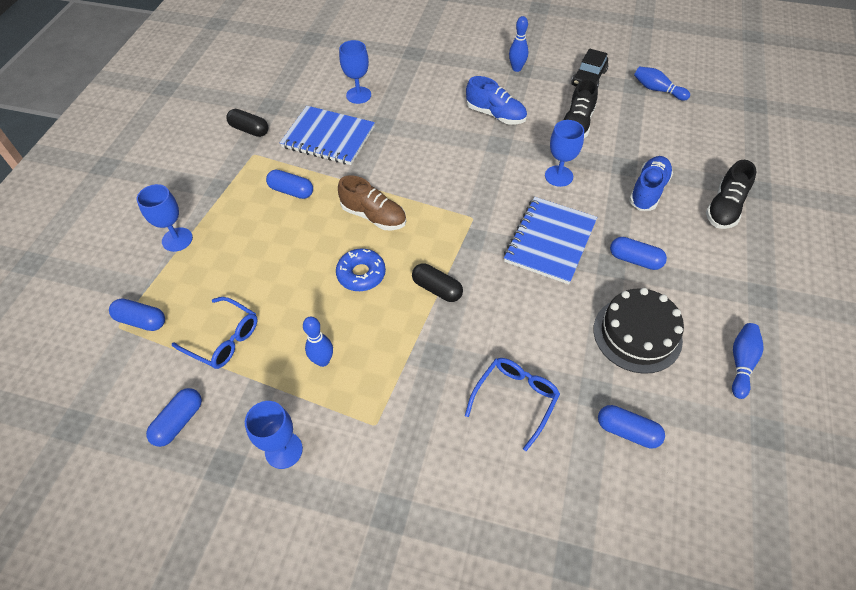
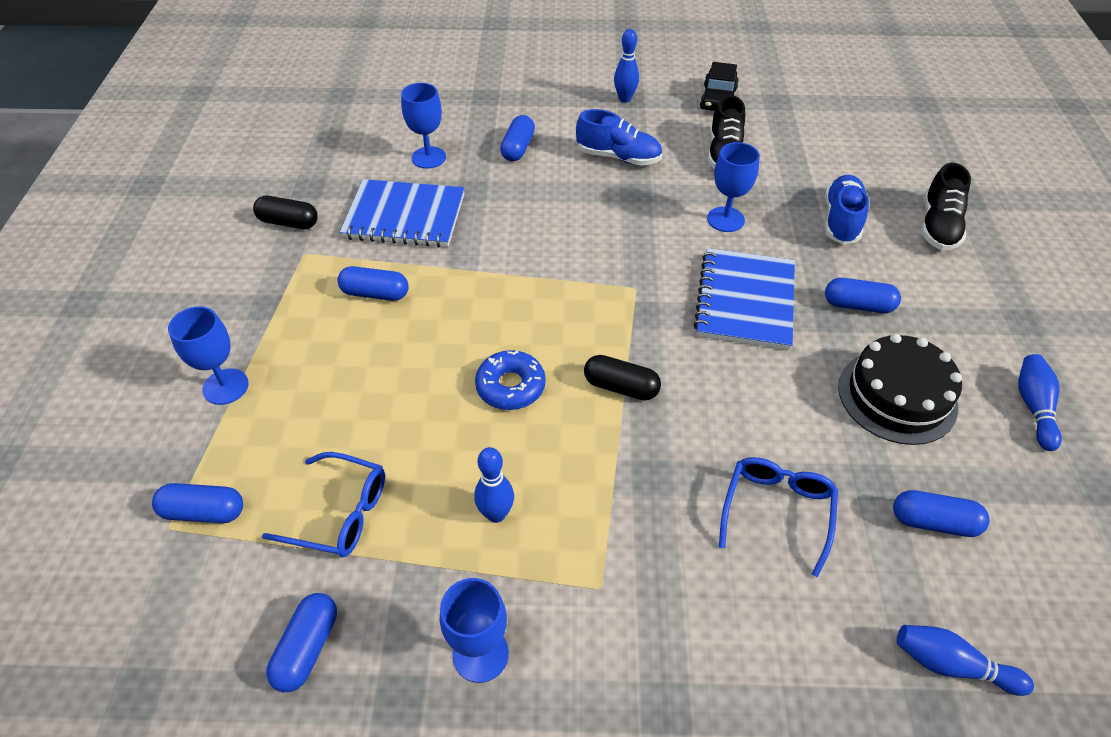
camera: 15 degrees left, 5 degrees down
(373, 216) = (502, 307): brown shoe -> none
(424, 97) = (518, 148): none -> blue capsule
(657, 90) = (805, 102): blue bowling pin -> blue bowling pin (951, 665)

